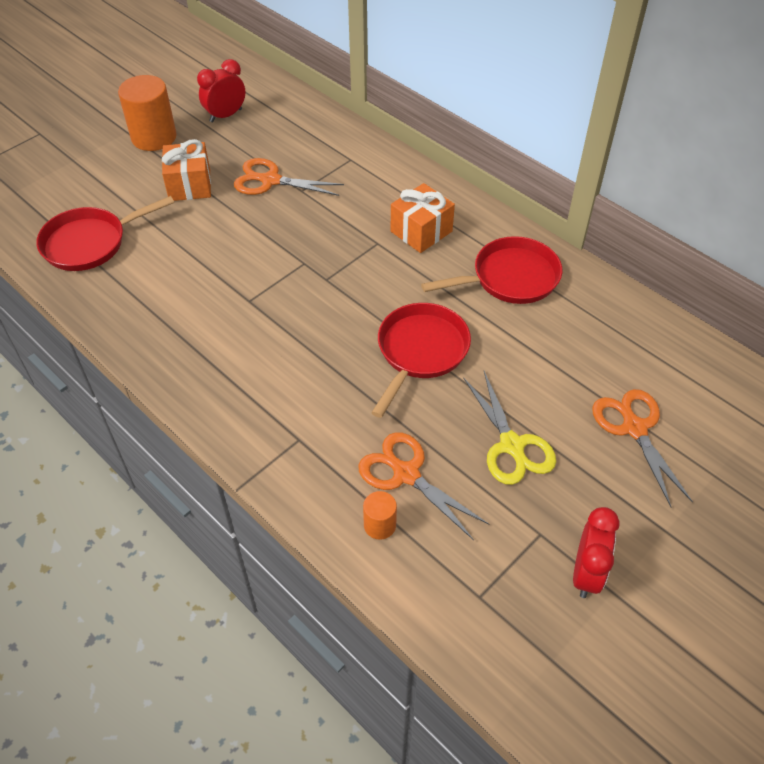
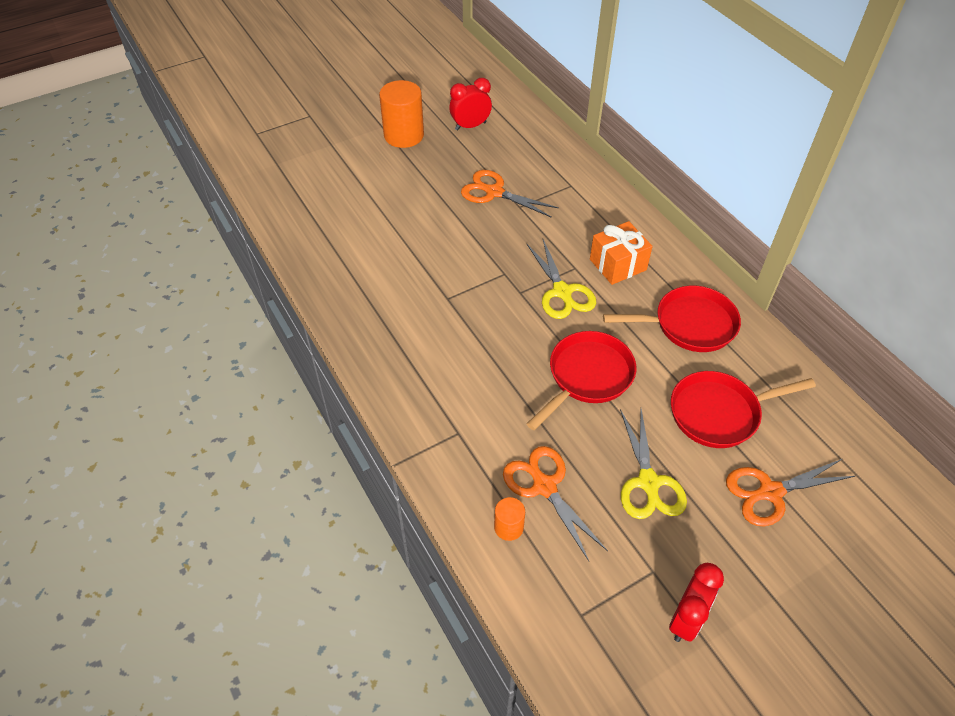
camera: 15 degrees right, 0 degrees up
(90, 243) = (326, 220): red pan -> red pan (719, 413)
(190, 185) = (423, 184): orange gift -> none
(371, 271) = (562, 292): none -> yellow scissors
(634, 428) = (770, 492): orange scissors -> orange scissors turned 105 degrees counterclockwise

